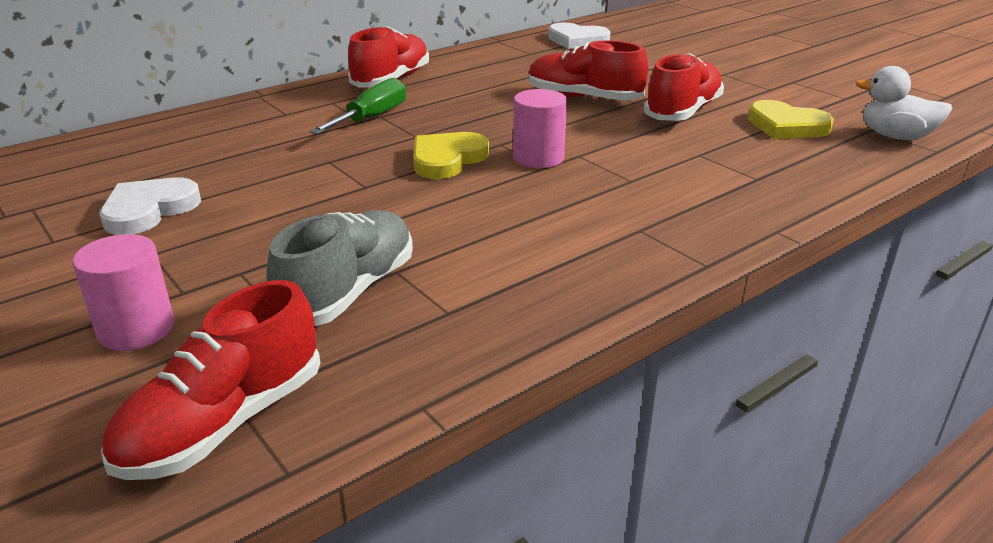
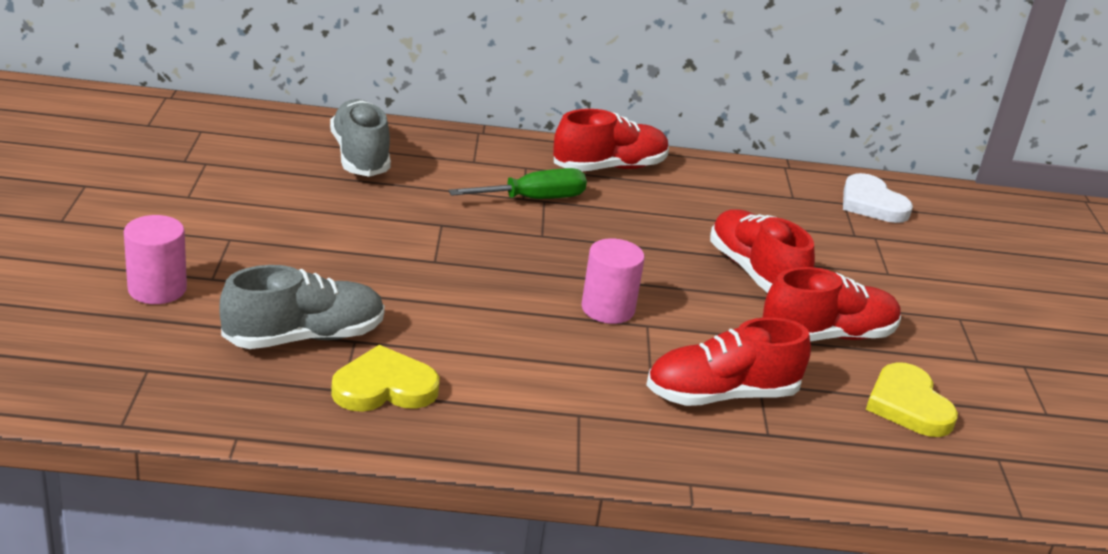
camera: 35 degrees right, 0 degrees up
(149, 210) = (269, 202): white heart -> none
(183, 146) = (360, 156): none -> grey shoe
(224, 423) = (127, 376): red shoe -> red shoe (721, 395)
(447, 159) = (532, 270): yellow heart -> yellow heart (384, 387)
(895, 136) = (1007, 479): white duck -> none

